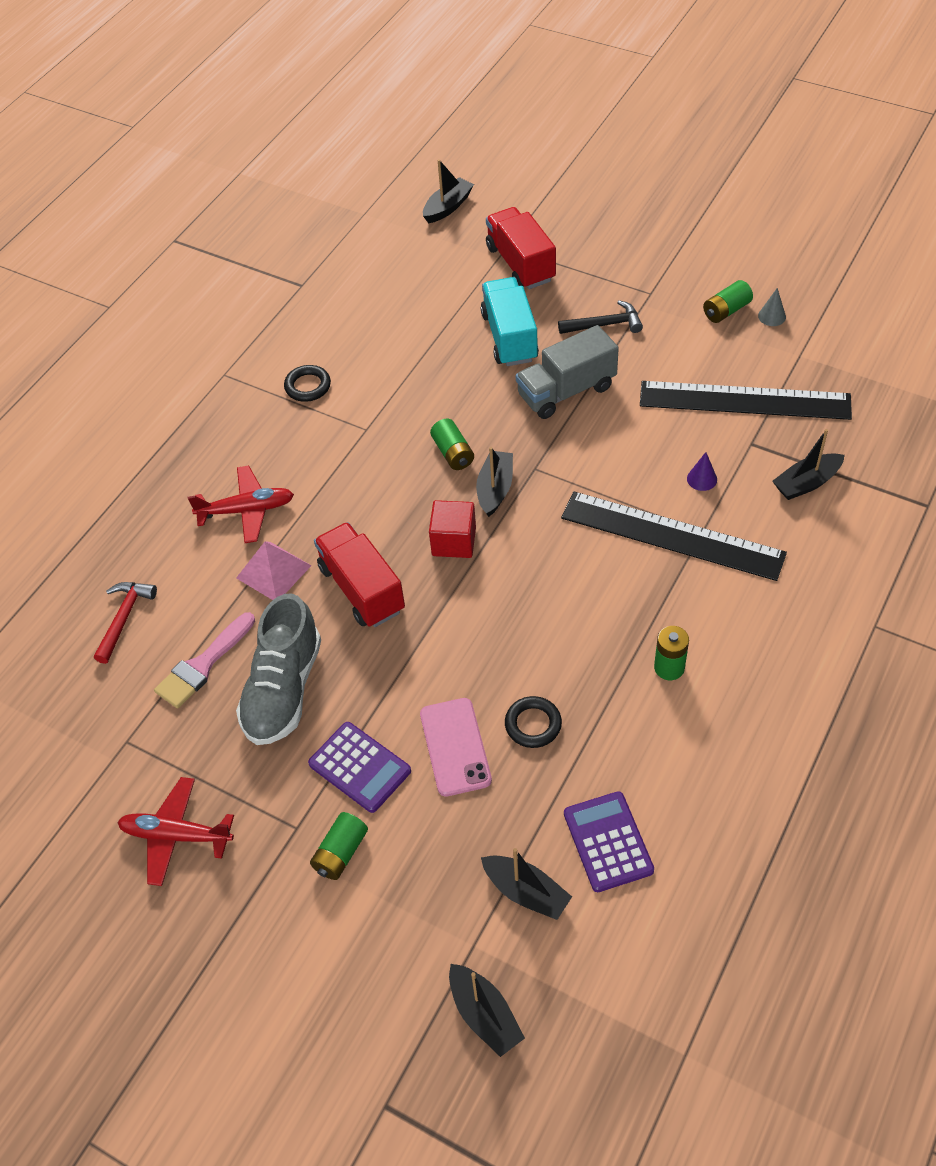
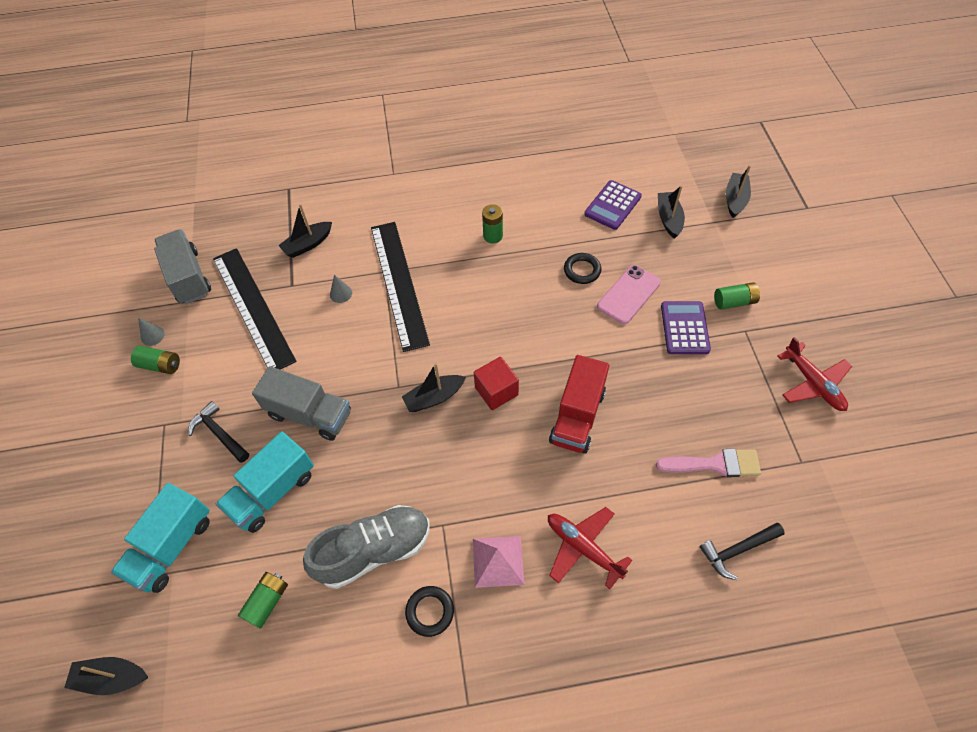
camera: 130 degrees left, 5 degrees up
(124, 618) = (737, 550): red hammer -> black hammer
(273, 571) = (613, 482): pink pyramid -> pink pyramid (498, 561)
(283, 689) = (682, 403): grey shoe -> grey shoe (374, 550)
(453, 453) = (421, 446): green battery -> green battery (267, 602)
(520, 264) = (172, 546): red truck -> turquoise truck
(702, 479) = (341, 293): purple cone -> grey cone
(806, 483) = (308, 244): black boat -> black boat turned 120 degrees clockwise
(837, 367) = (188, 277): none -> grey truck

